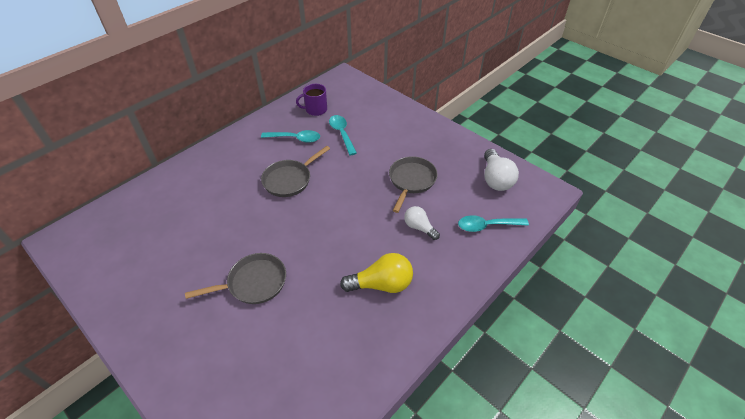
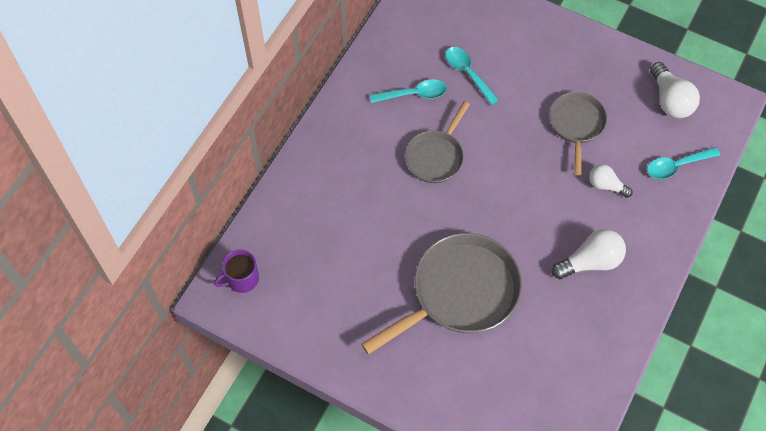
camera: 15 degrees left, 15 degrees up
(253, 283) = (459, 293): grey pan -> grey pan, size x1.71
(315, 109) = (417, 41): purple mug -> purple mug (242, 279)
(382, 284) = (590, 261): yellow light bulb -> white light bulb

